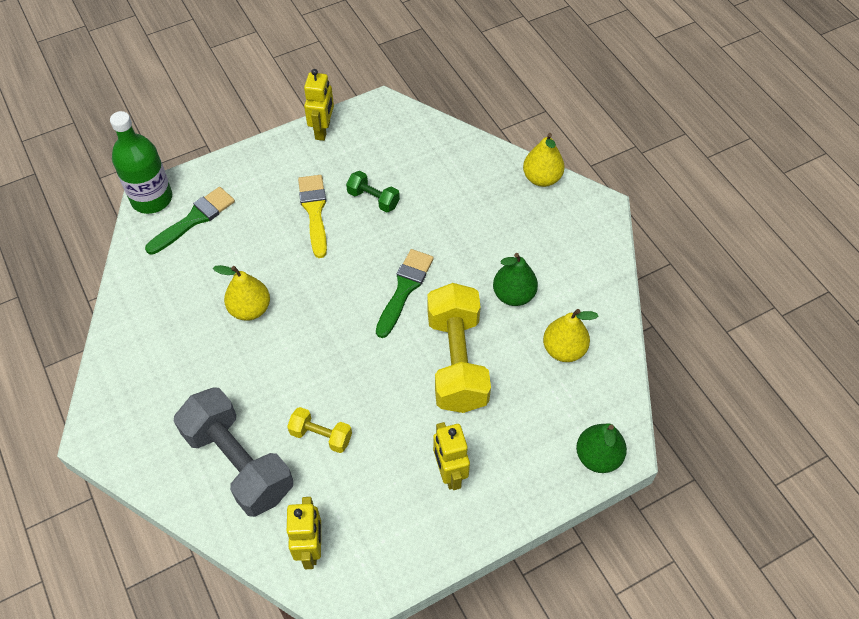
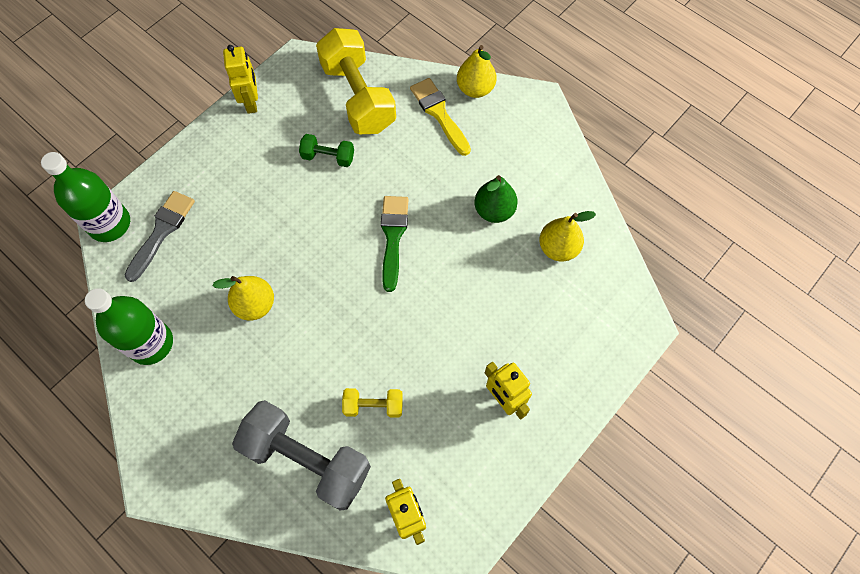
camera: 20 degrees left, 10 degrees up
(143, 312) = (151, 343): none -> green bottle
(194, 219) = (162, 232): green brush -> grey brush
(314, 211) = (277, 187): yellow brush -> yellow brush (439, 114)
(457, 361) = (468, 291): yellow dumbbell -> yellow dumbbell (358, 97)
(598, 457) = (625, 338): green pear -> none

